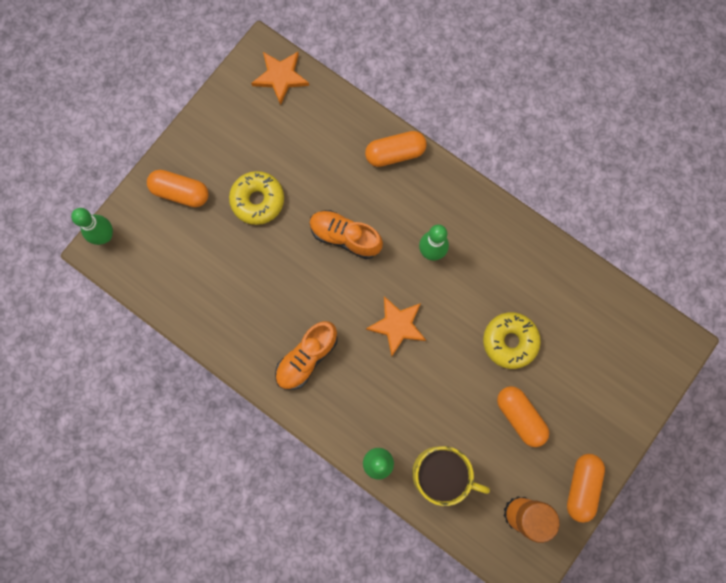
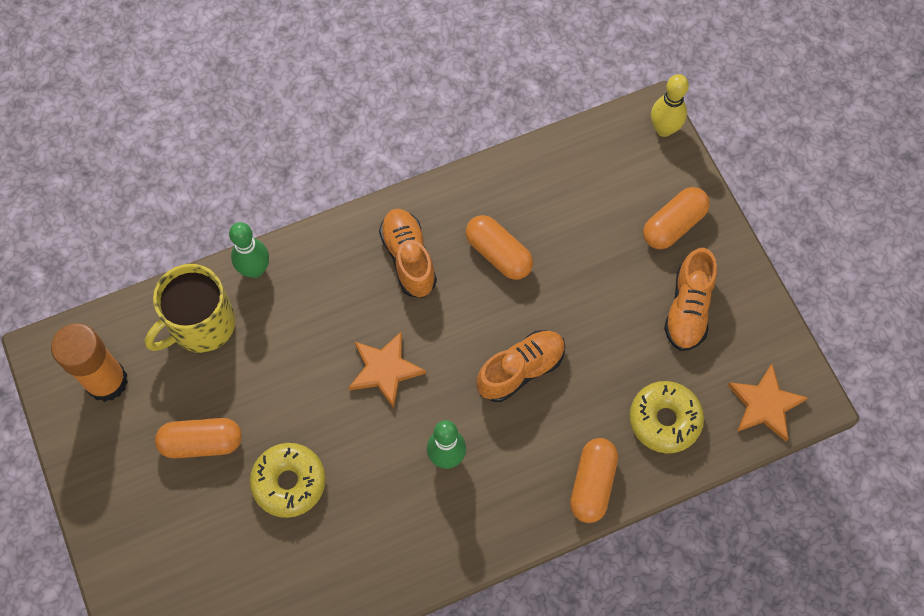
camera: 120 degrees right, 10 degrees down
(105, 236) = (664, 129): green bowling pin -> yellow bowling pin
(239, 153) = (688, 309): none -> orange shoe
(257, 200) = (619, 299): yellow donut -> yellow donut (664, 420)
(581, 487) = (86, 463): orange capsule -> orange capsule (498, 254)

